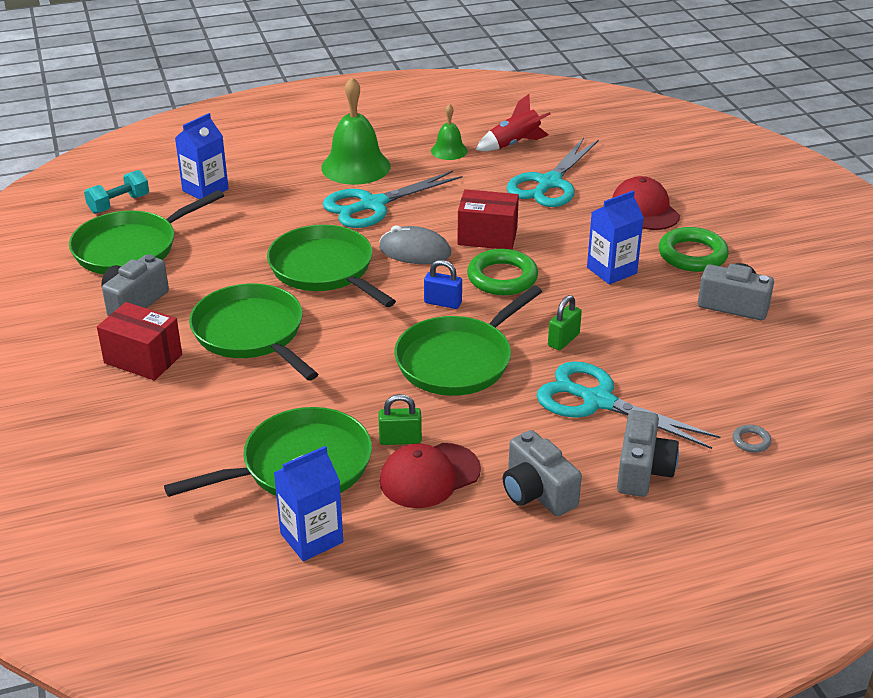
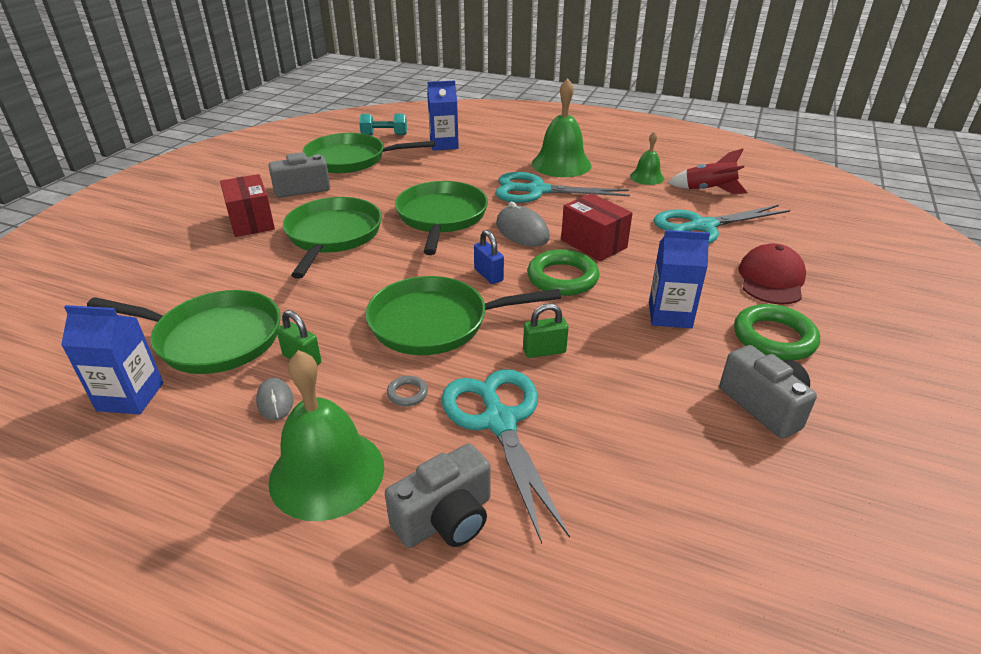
camera: 40 degrees right, 0 degrees up
(429, 476) = (275, 401): red cap -> grey mouse
(537, 492) = (327, 473): grey camera -> green bell
(751, 441) = (603, 566): grey ring -> grey ring (407, 393)

